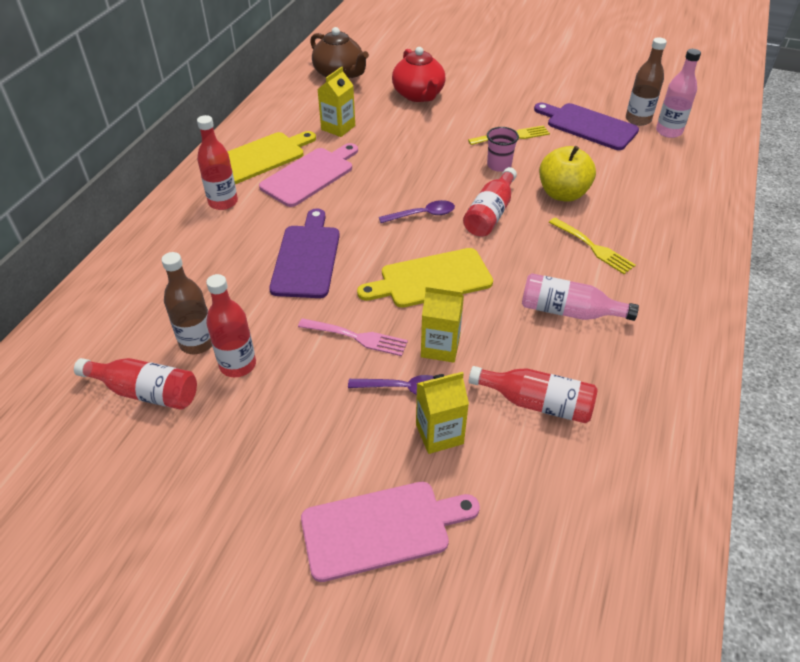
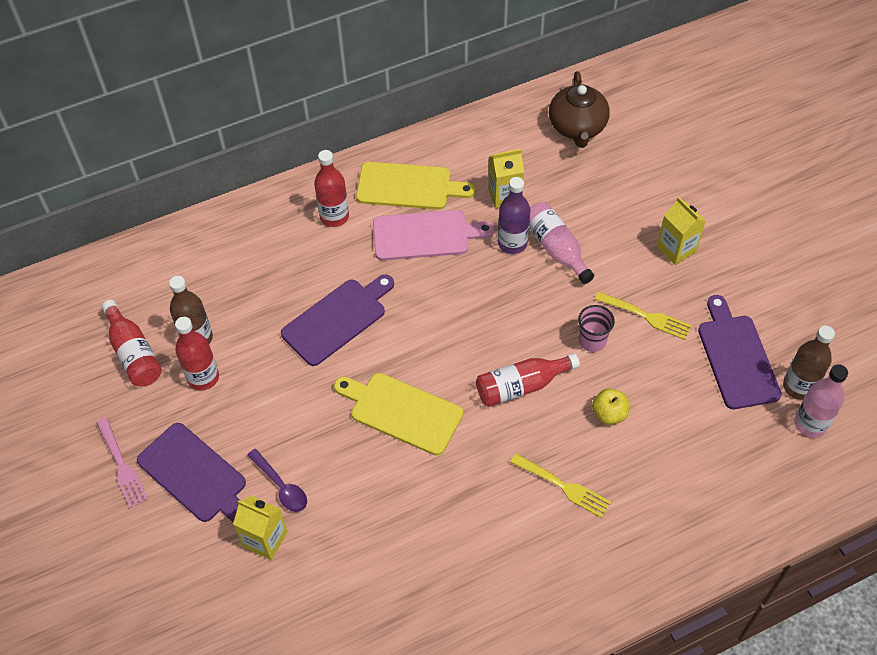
camera: 45 degrees right, 10 degrees up
(319, 436) = (195, 475): none -> purple cutting board
(356, 337) = (296, 419): pink fork -> pink fork (122, 465)
(377, 147) = (512, 243): none -> purple bottle
(381, 529) = (164, 570): pink cutting board -> none
(419, 95) = (620, 204): red teapot -> none
(422, 215) = (466, 344): purple spoon -> none
(440, 347) = (341, 475): yellow carton -> yellow carton (676, 249)
(536, 403) = (351, 575): red bottle -> none
(562, 194) = (609, 414): yellow apple -> yellow apple, size x0.60
(569, 311) = (467, 526): pink bottle -> pink bottle (556, 248)
(593, 247) = (563, 486): yellow fork -> yellow fork turned 60 degrees counterclockwise

